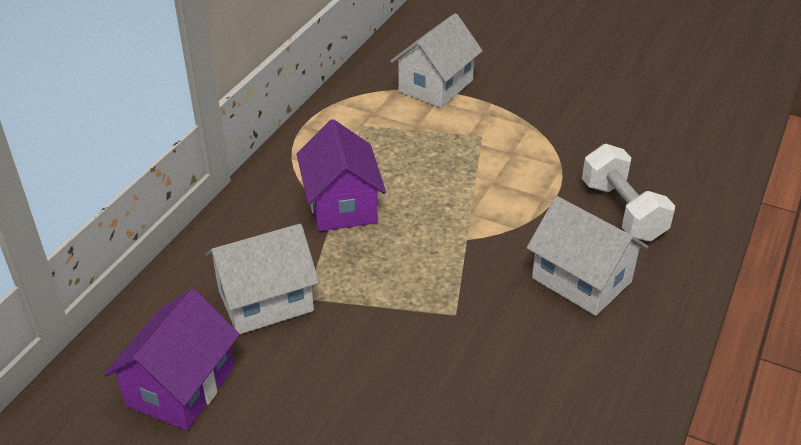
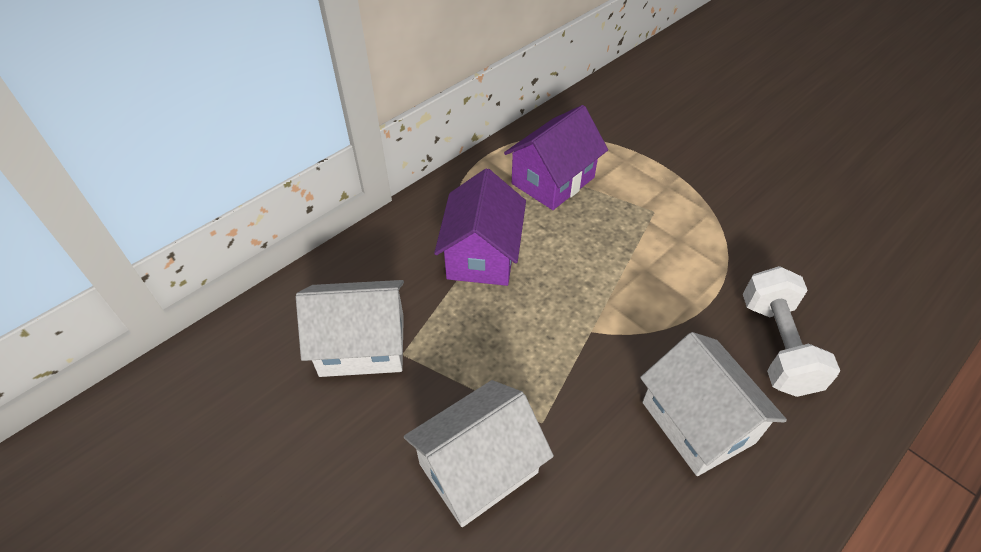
camera: 20 degrees right, 10 degrees up
(181, 387) = (241, 420): purple house -> purple house (553, 180)
(435, 86) = (629, 143): white house -> white house (478, 468)

